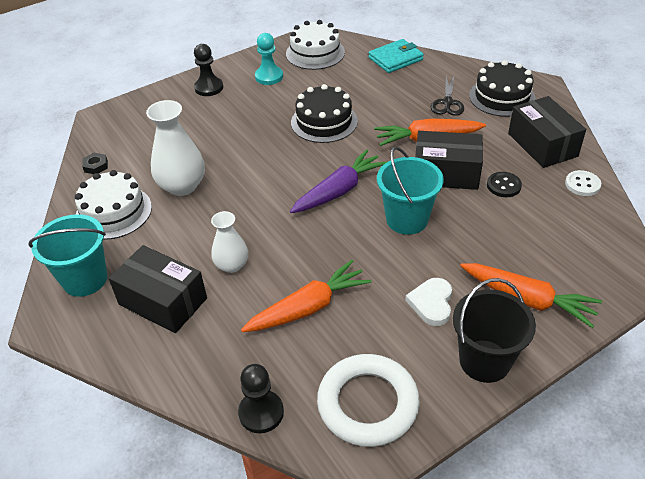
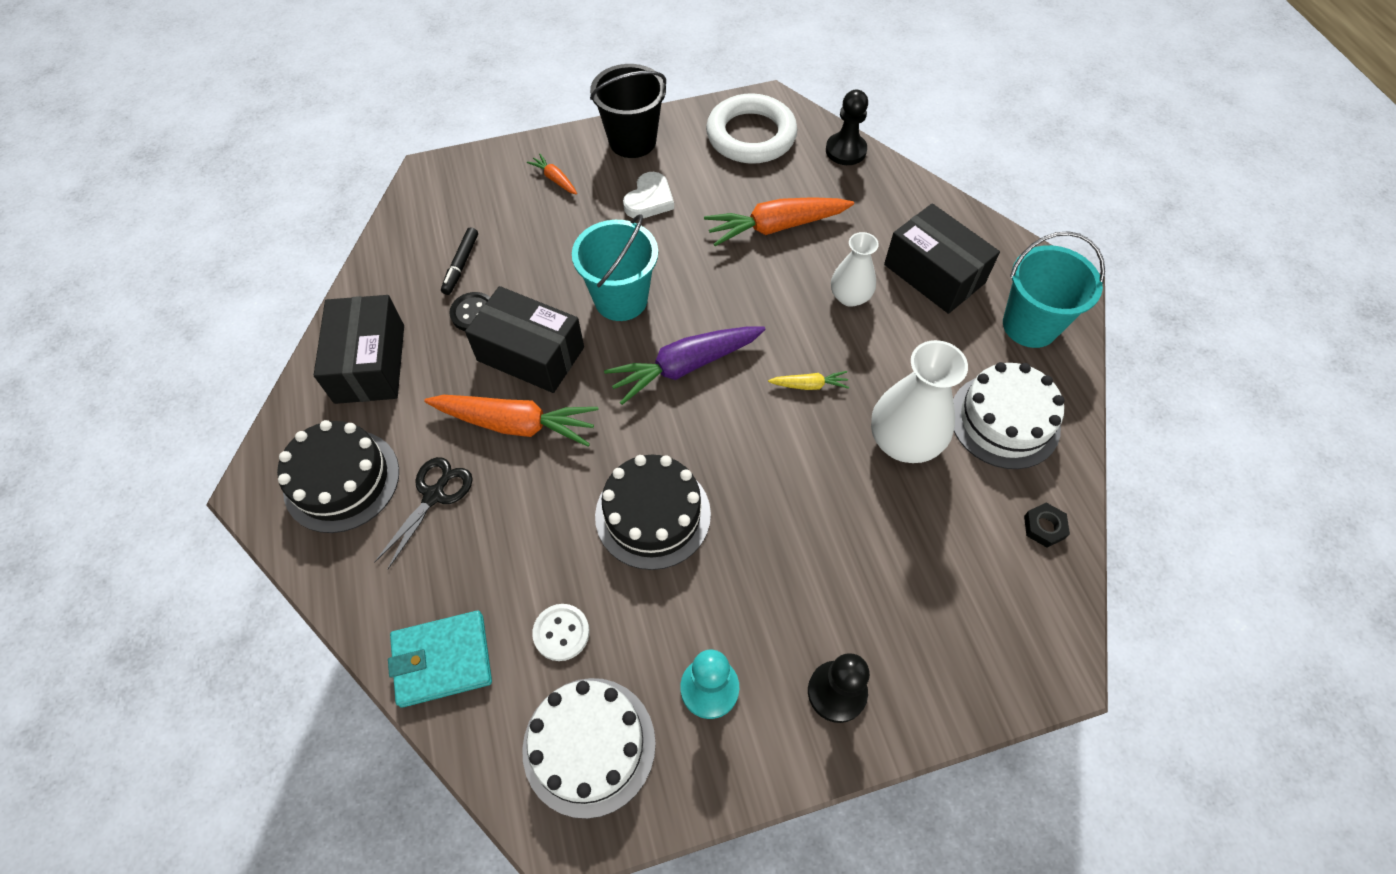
camera: 165 degrees left, 15 degrees up
(250, 200) = (809, 385): none -> yellow carrot
(527, 300) = (555, 179): orange carrot -> orange carrot, size x0.47
(541, 212) = (461, 265): none -> black marker
(582, 184) = (380, 288): white button -> white button (561, 633)

